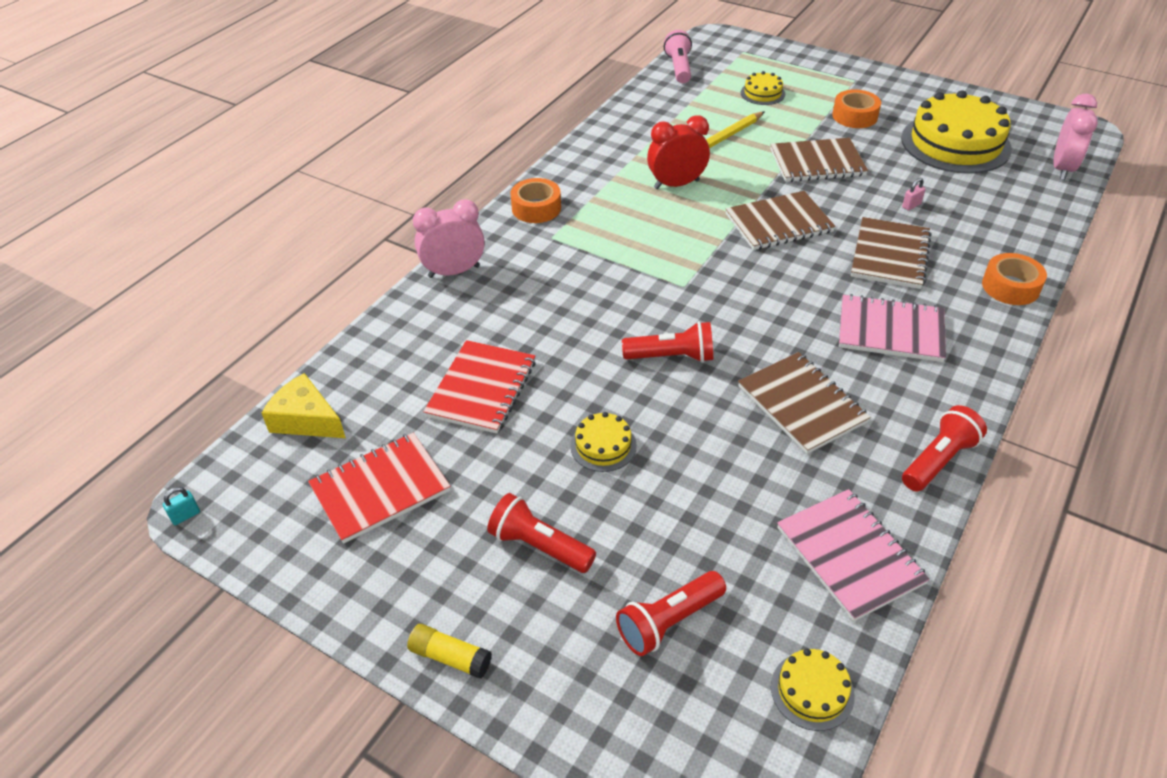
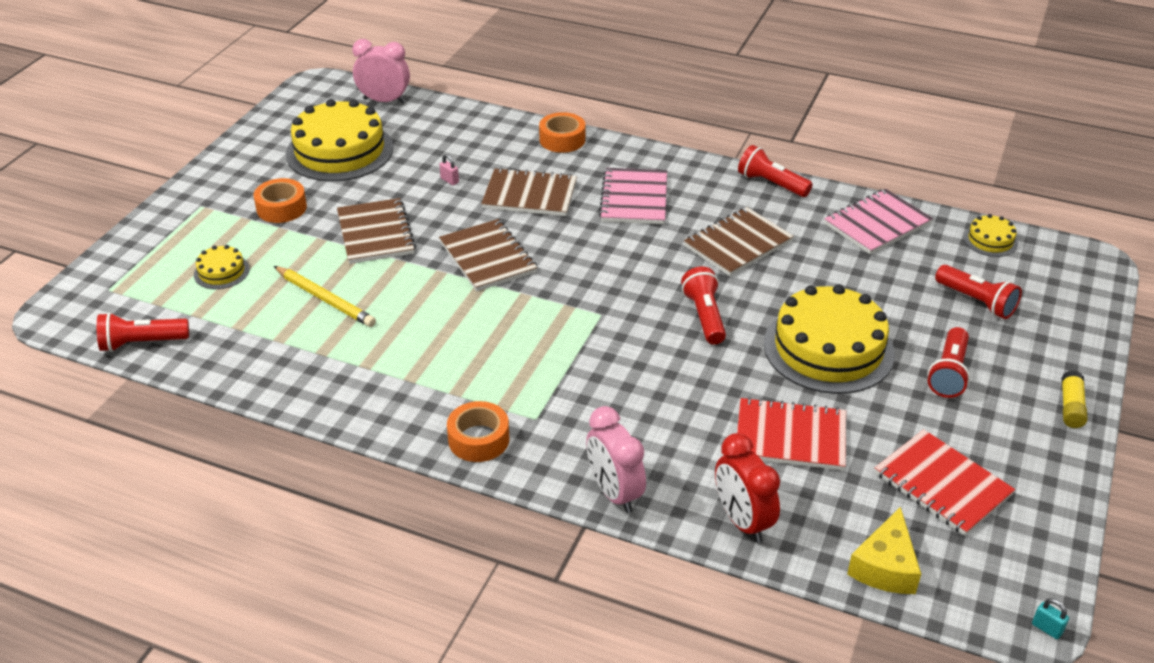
camera: 100 degrees left, 5 degrees down
(603, 445) = (828, 348): yellow cake -> yellow cake, size x2.21
(676, 184) = (421, 329): red clock -> red clock (742, 521)
(679, 68) = (142, 343): pink flashlight -> red flashlight

